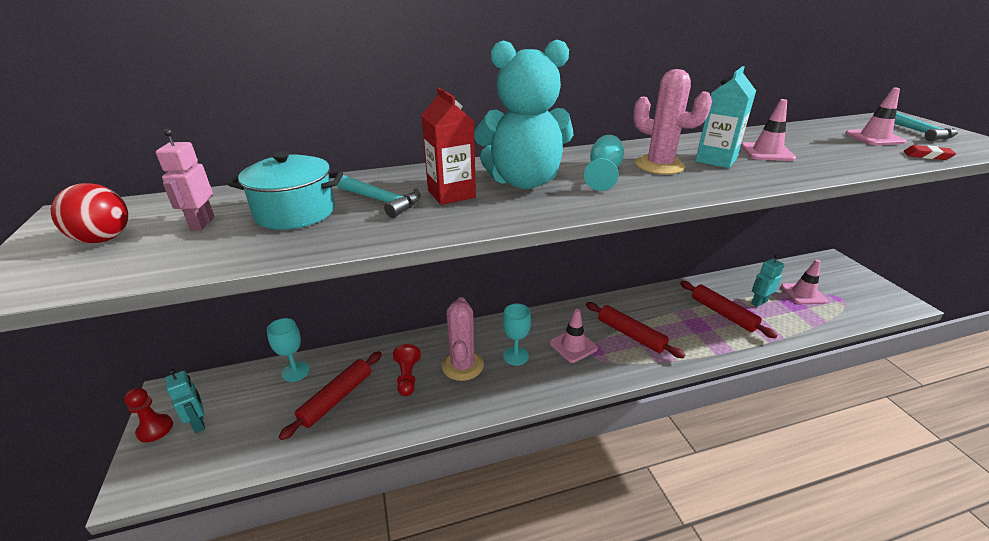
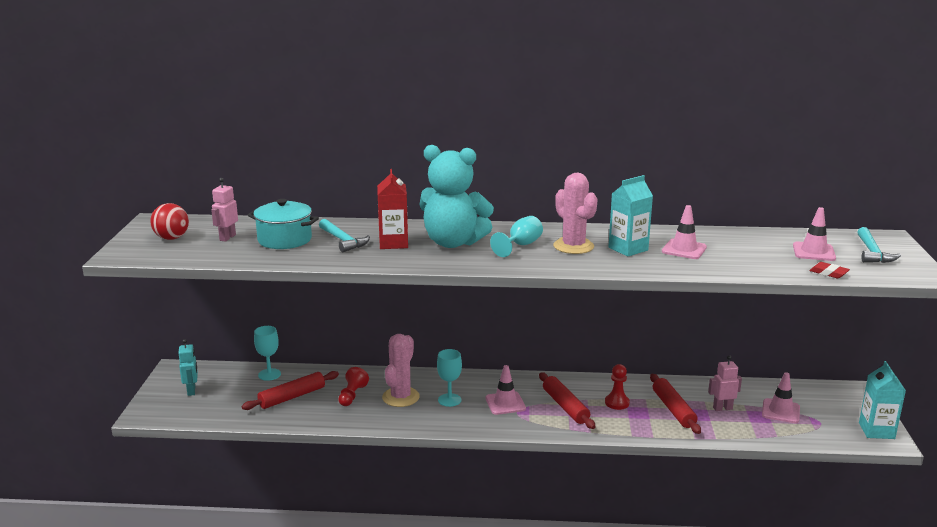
camera: 20 degrees right, 10 degrees down
(155, 429) = (162, 388): red pawn -> red pawn (617, 403)
(759, 302) = (722, 408): turquoise robot -> pink robot
(887, 296) = (876, 431): none -> turquoise carton

